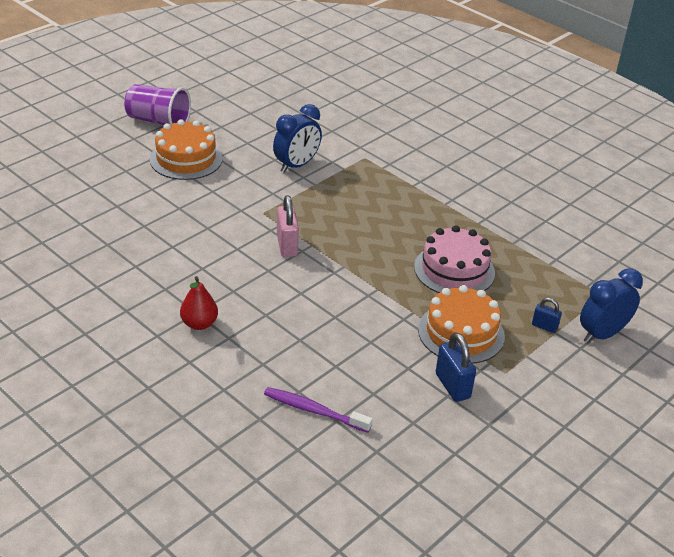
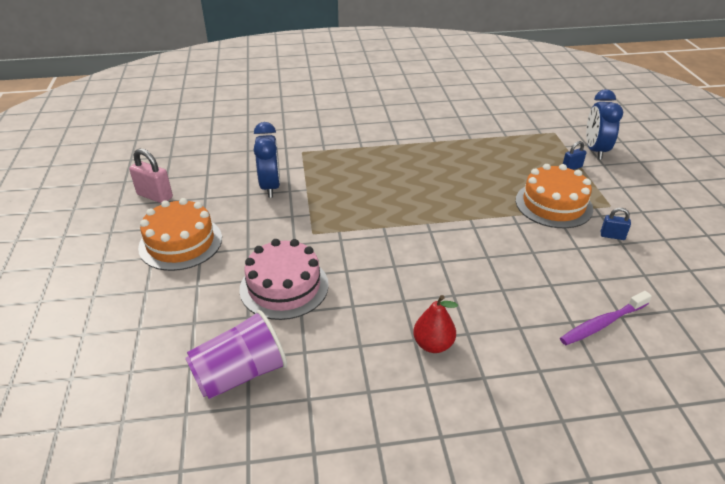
camera: 50 degrees left, 0 degrees up
(158, 121) = (100, 234): purple cup -> purple cup (240, 374)
(287, 245) = (371, 240): pink padlock -> pink padlock (155, 196)
(452, 386) = (612, 236): blue padlock -> blue padlock, size x0.60
(454, 270) = (479, 175): pink cake -> pink cake (284, 287)

